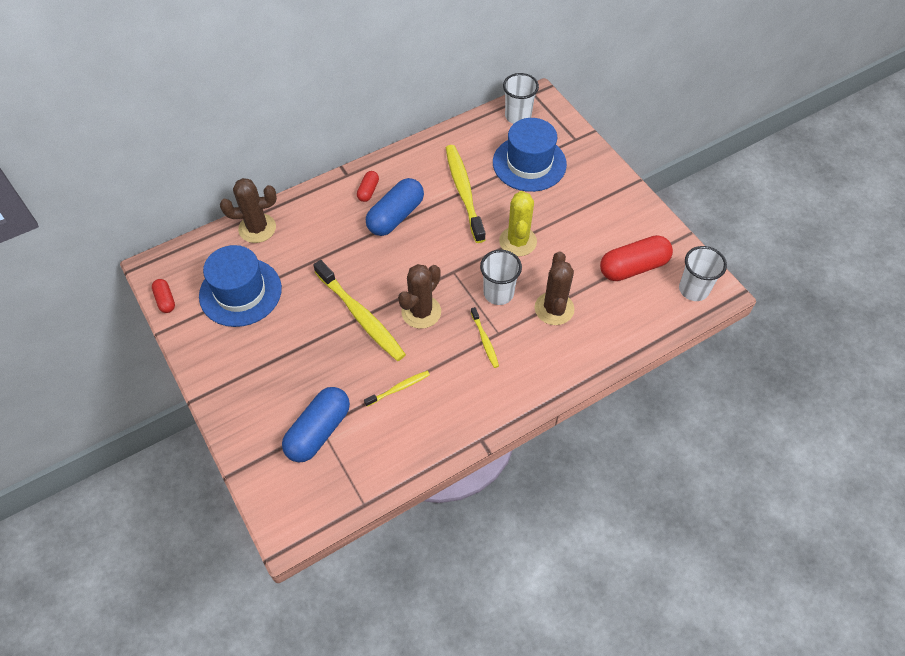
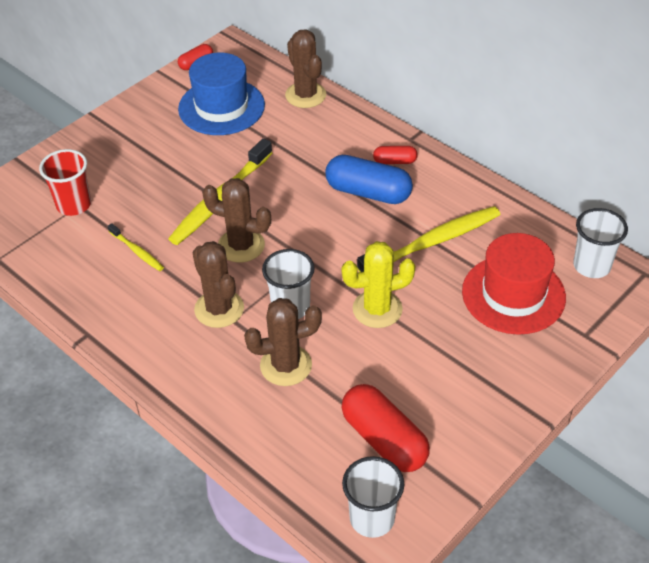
camera: 75 degrees right, 10 degrees down
(318, 431) = (74, 205): blue capsule -> red cup
(484, 340) = (219, 309): yellow toothbrush -> brown cactus
(529, 163) = (513, 294): blue hat -> red hat

